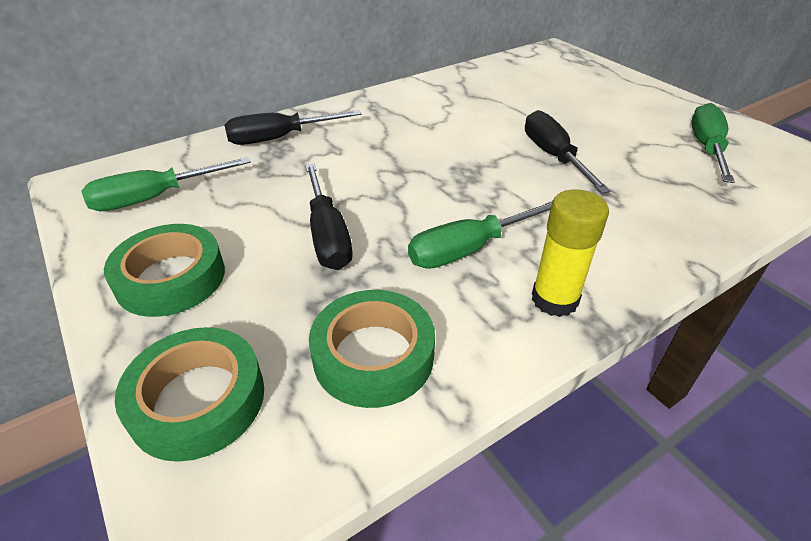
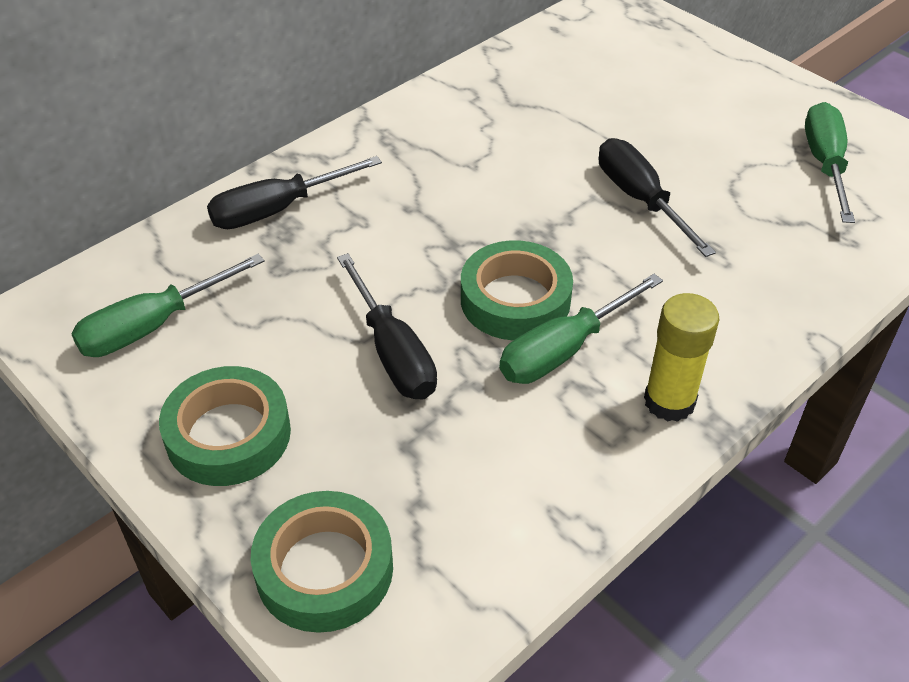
camera: 10 degrees left, 5 degrees up
(373, 355) = (491, 494): green tape -> green tape (515, 300)

